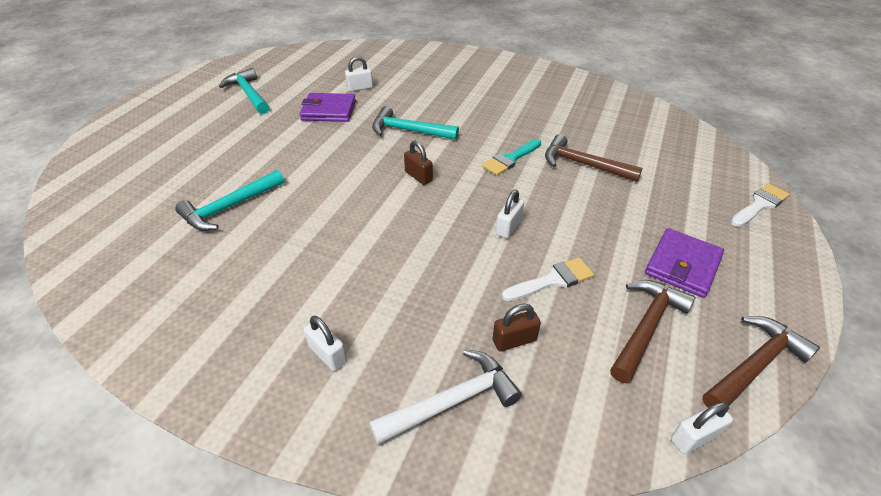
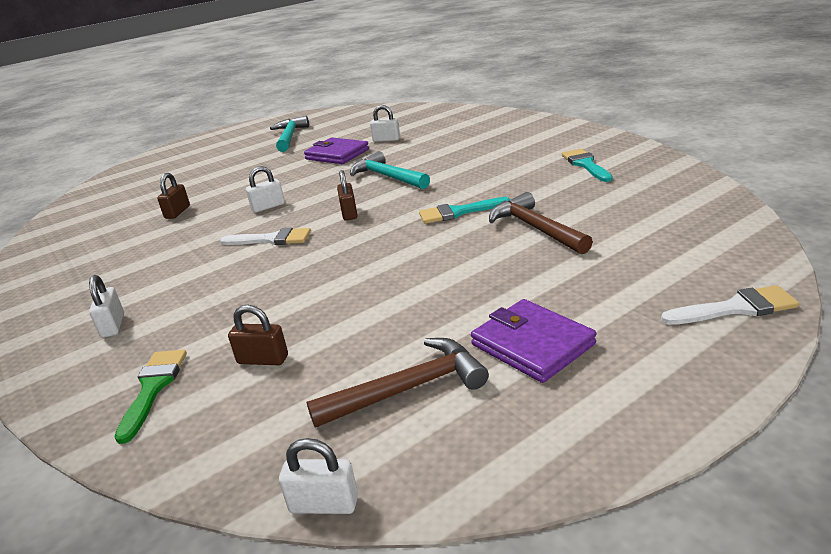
camera: 35 degrees right, 15 degrees down
(229, 207) = (177, 212): turquoise hammer -> brown padlock
(452, 401) = (153, 388): white hammer -> green brush
(508, 227) = (380, 268): white padlock -> white padlock (268, 207)
(552, 280) = (364, 321): white brush -> white brush (272, 239)
(557, 97) = (586, 164): none -> turquoise brush
(682, 265) = (532, 344): purple wallet -> purple wallet turned 75 degrees clockwise
(754, 365) = (492, 466): brown hammer -> none

